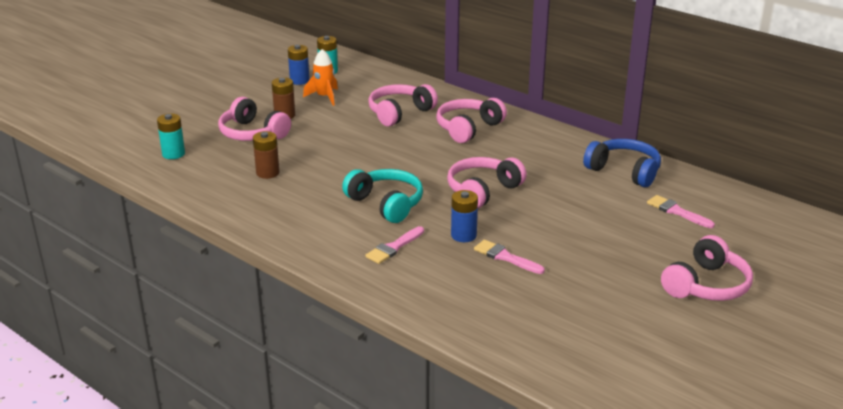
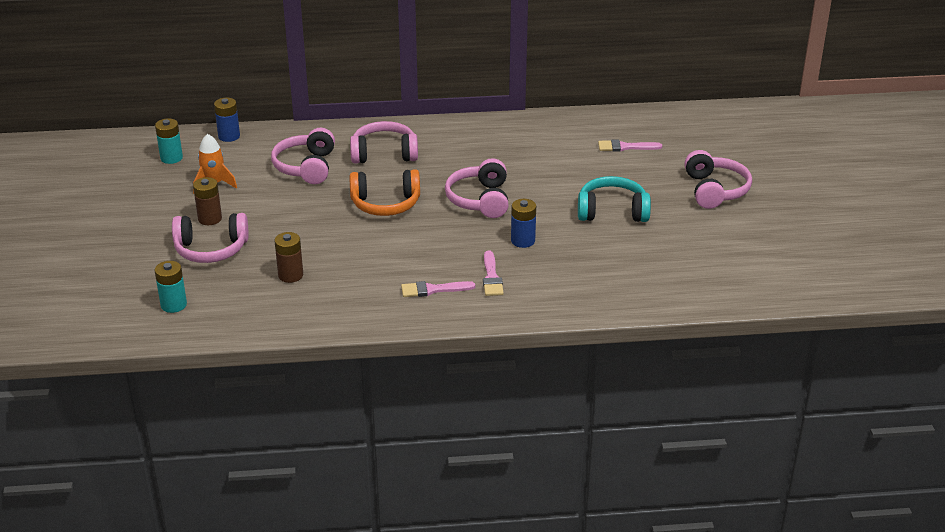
camera: 45 degrees left, 5 degrees up
(299, 81) = (161, 180): blue battery -> blue battery (229, 136)
(386, 204) = (429, 248): turquoise headphones -> turquoise headphones (612, 211)
(409, 160) = (385, 204): none -> orange headphones
(468, 128) = (384, 153): pink headphones -> pink headphones turned 90 degrees clockwise
(505, 257) = (575, 240): pink brush -> pink brush (433, 290)
(624, 171) = (548, 133): blue headphones -> none

